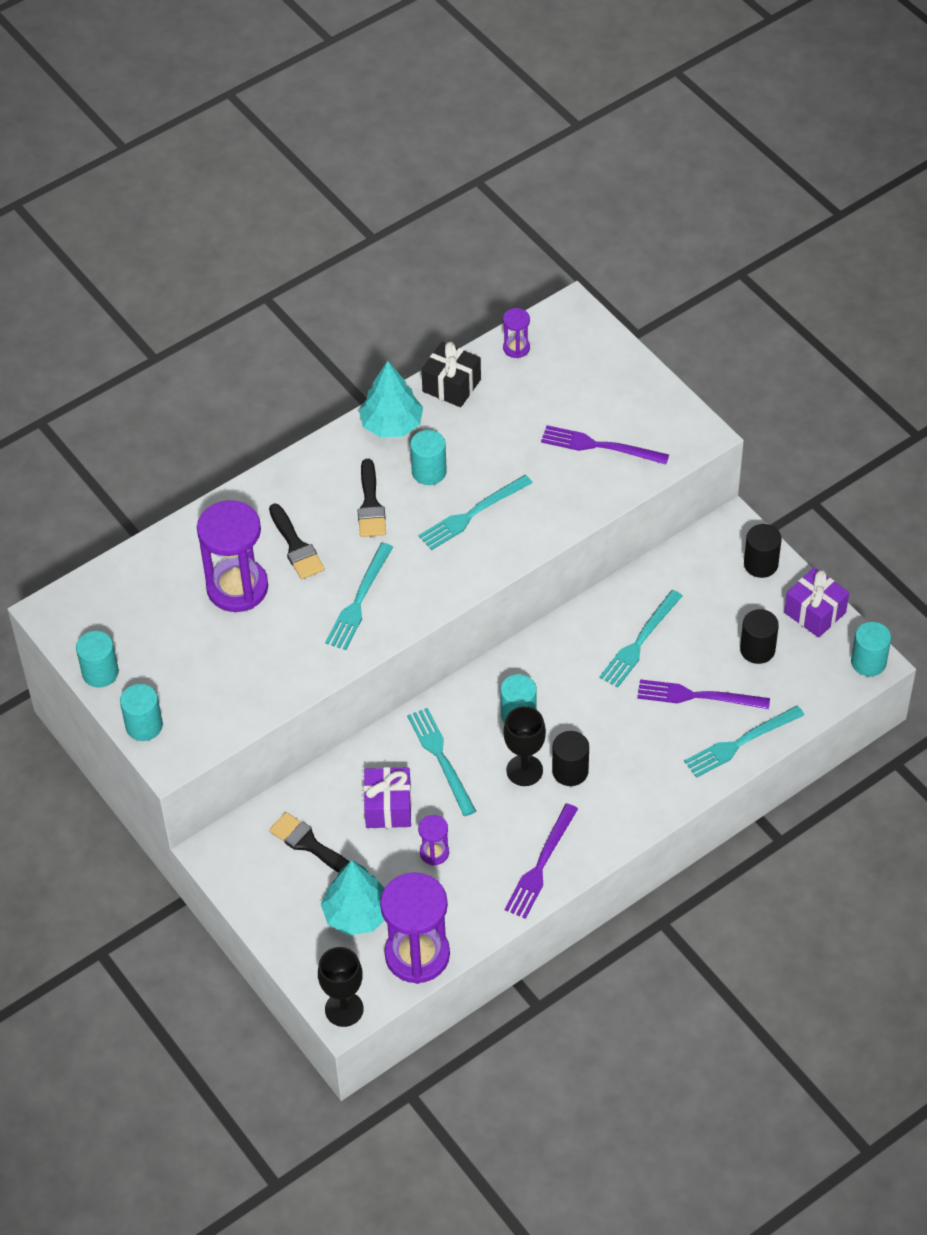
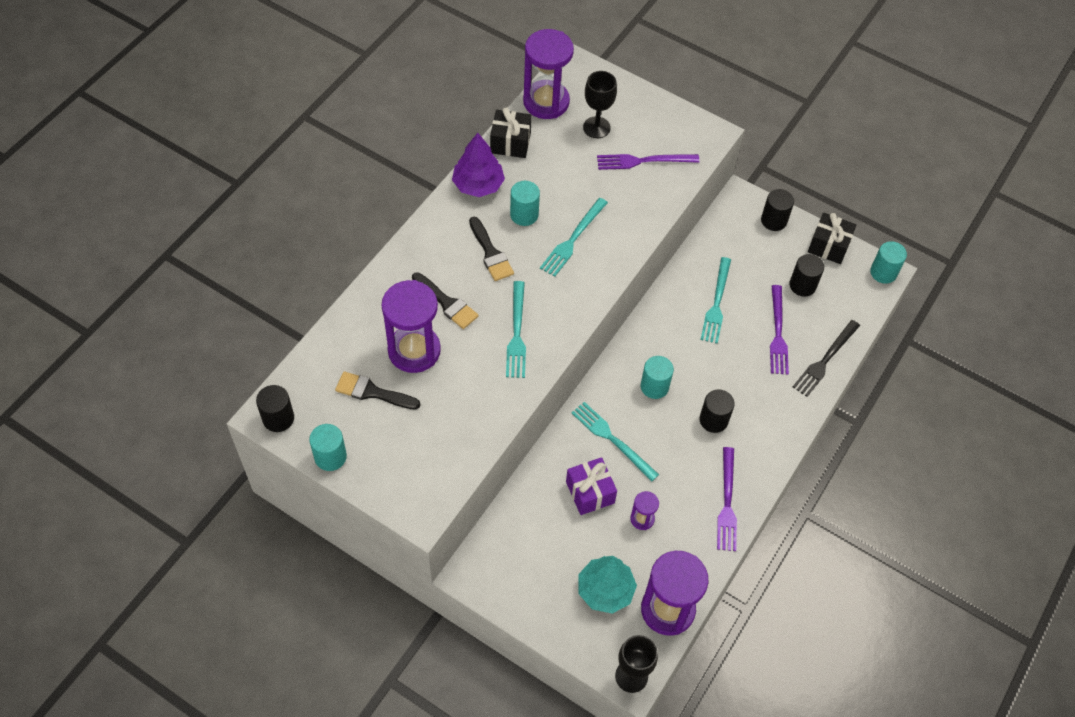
camera: 25 degrees left, 5 degrees up
(62, 618) = (278, 418): none -> black cylinder
(144, 726) = (387, 492): turquoise cylinder -> none
(309, 844) = (542, 543): black brush -> black brush (372, 392)
(391, 424) = (478, 185): turquoise tree -> purple tree
(516, 348) = (546, 102): purple hourglass -> purple hourglass, size x2.16
(524, 770) = (679, 430): black goblet -> black goblet (596, 127)
(697, 696) = (777, 333): purple fork -> purple fork turned 75 degrees counterclockwise
(740, 743) = (825, 360): turquoise fork -> black fork
(815, 612) = (828, 246): purple gift -> black gift

